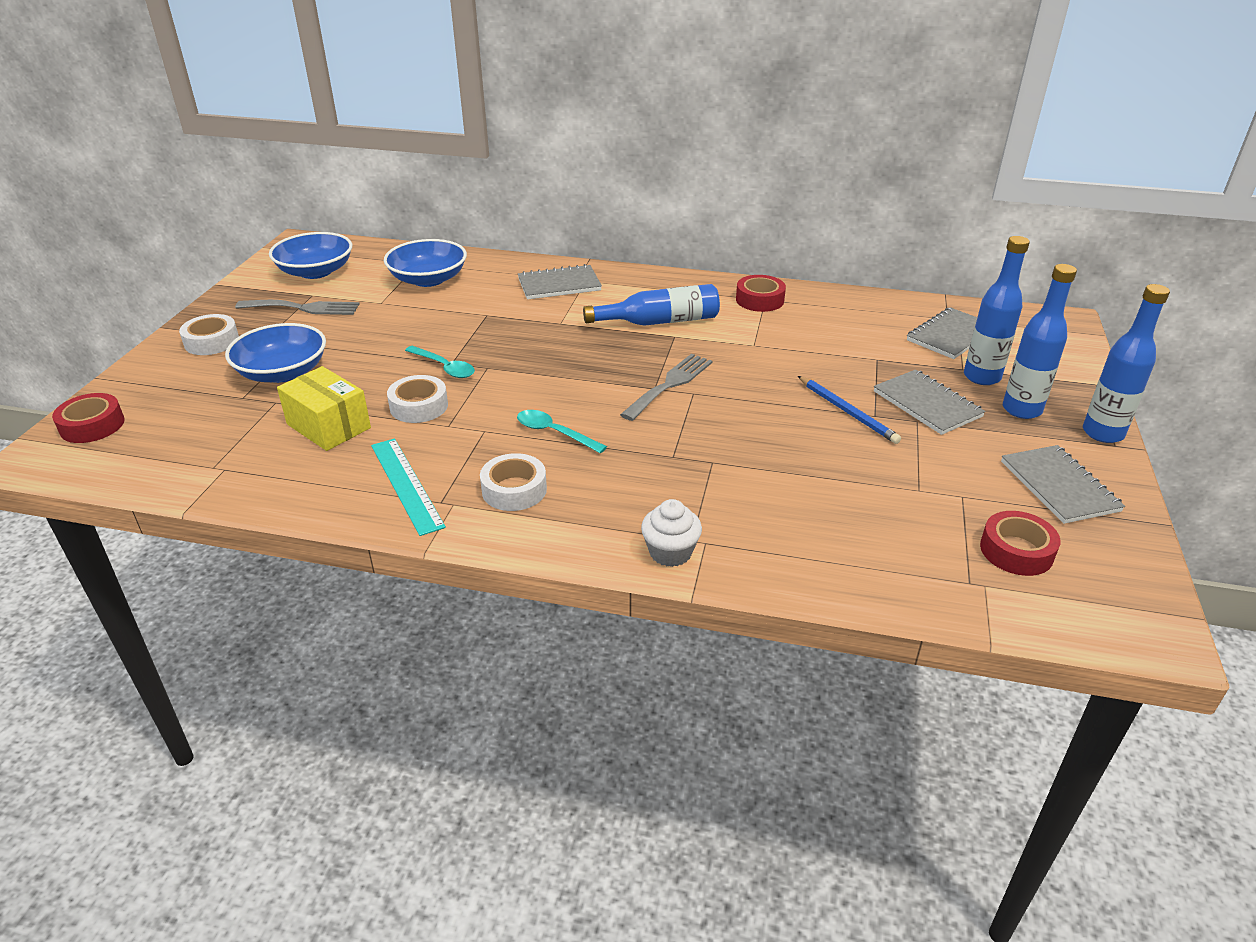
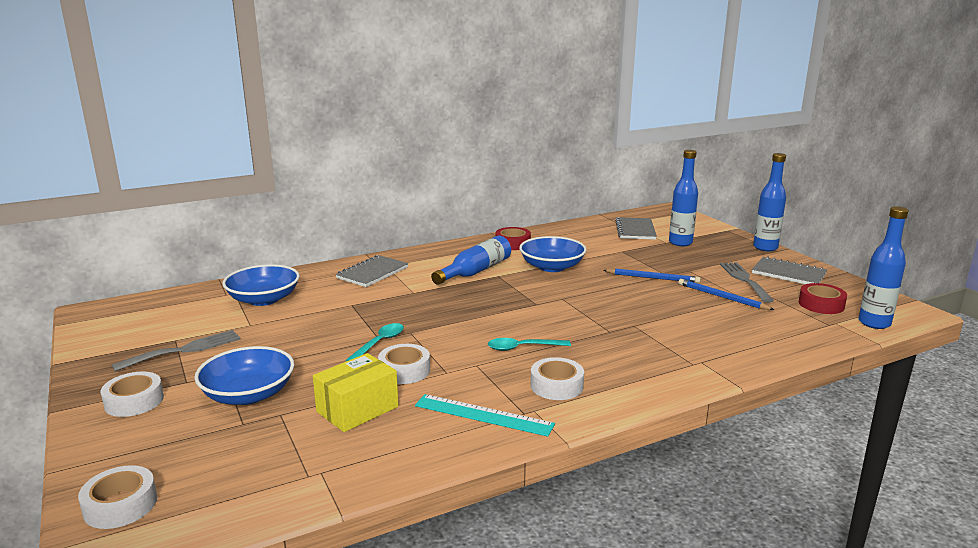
camera: 40 degrees left, 15 degrees down
(92, 425) = (120, 505): red tape -> white tape
(316, 271) = (148, 324): blue bowl -> blue bowl (552, 267)
(329, 426) = (357, 409): yellow box -> yellow box turned 45 degrees counterclockwise
(444, 367) = (379, 343): turquoise spoon -> turquoise spoon turned 60 degrees counterclockwise
(670, 384) = (542, 299): grey fork -> grey fork (744, 280)
(670, 552) = (695, 374): white cupcake -> none
(890, 476) = (722, 297): none -> blue pencil
(927, 404) = (680, 262): grey notebook -> none
(1021, 410) = (720, 250): blue bottle -> blue bottle (874, 323)

